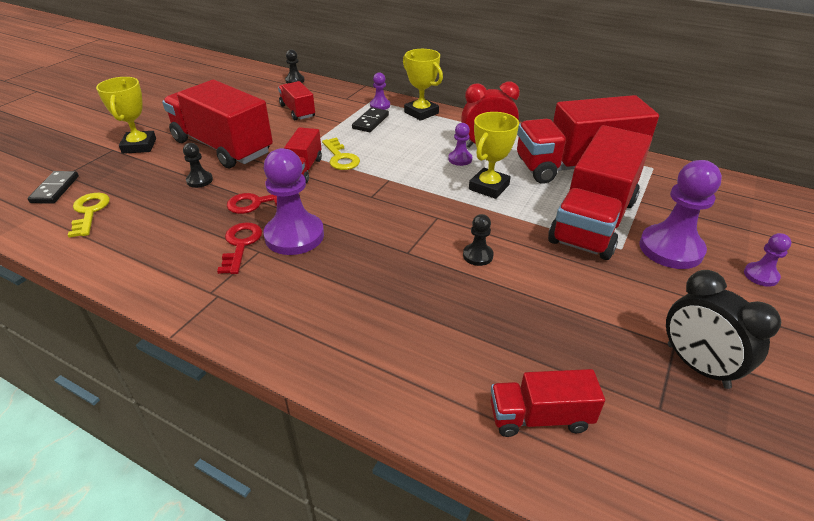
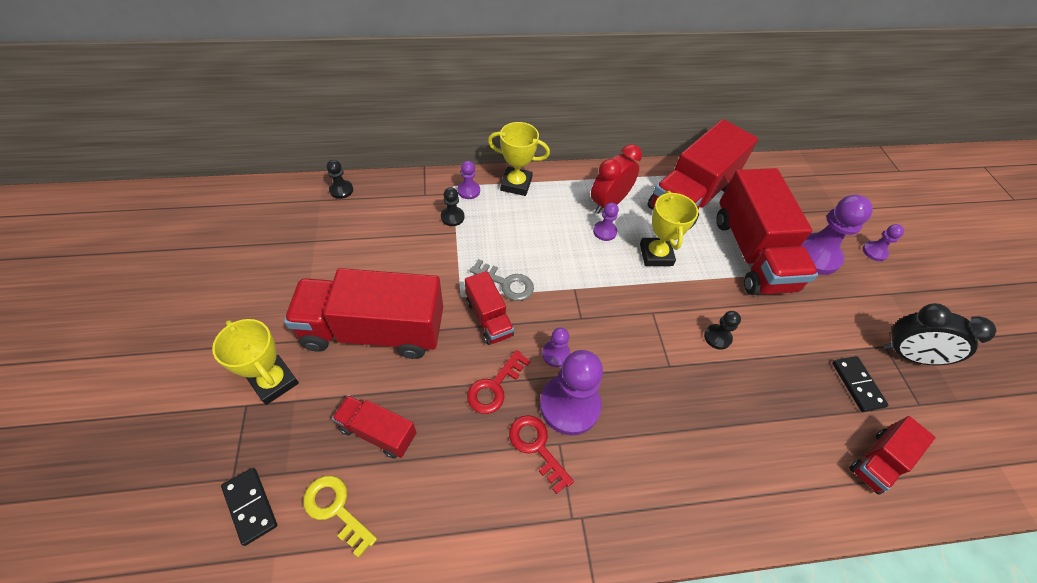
camera: 40 degrees left, 15 degrees up
(199, 180) = (404, 391): black pawn -> black pawn (452, 217)
(297, 111) = (395, 237): red truck -> red truck (378, 432)
(323, 206) = (555, 354): none -> purple pawn
(340, 158) = (506, 283): yellow key -> grey key
(370, 122) = (483, 219): black domino -> black domino (857, 384)

